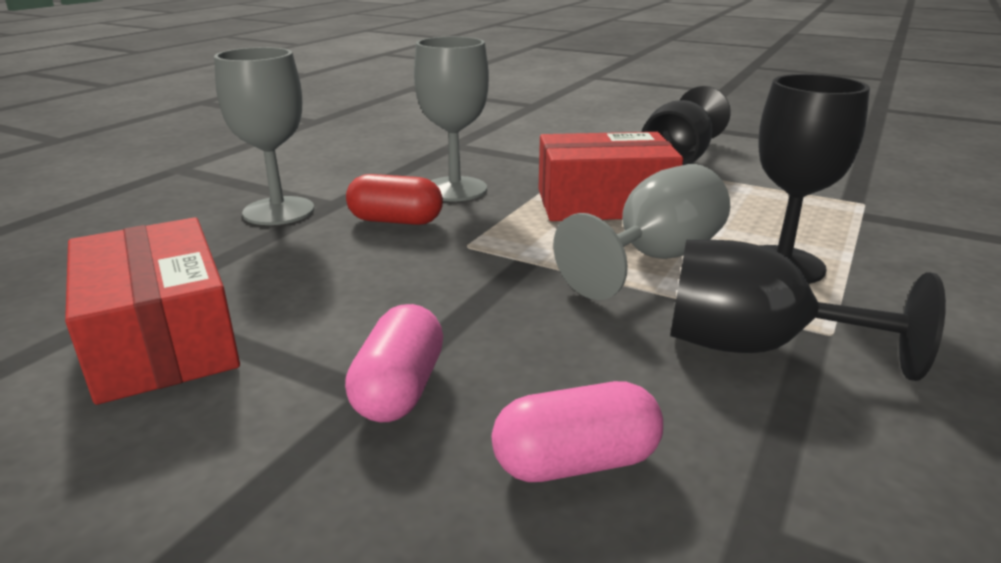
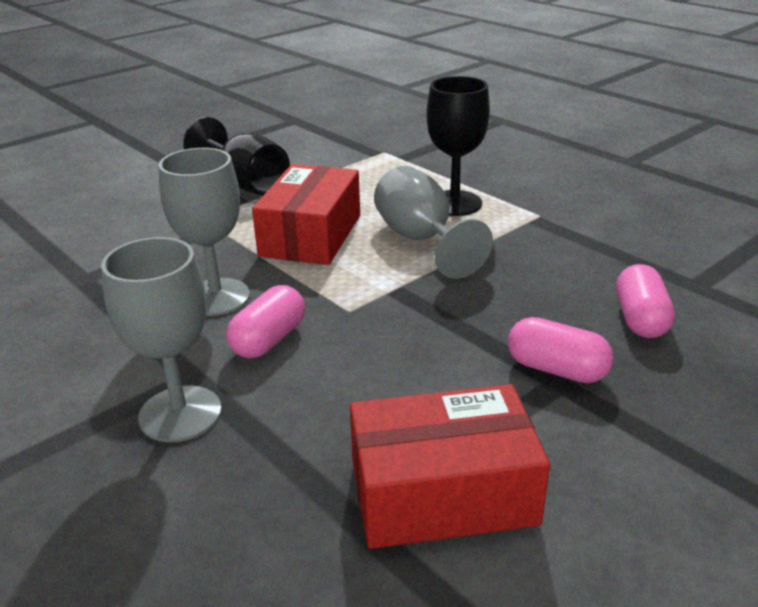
camera: 70 degrees left, 5 degrees up
(396, 221) = (269, 340): red capsule -> pink capsule
(755, 347) = (546, 240): black goblet -> none

